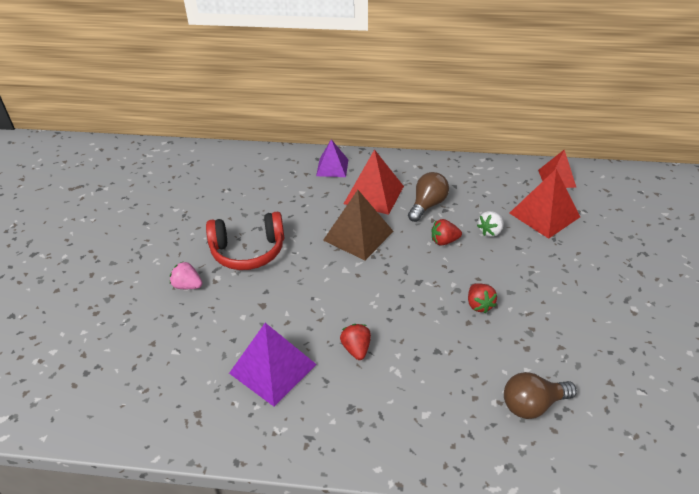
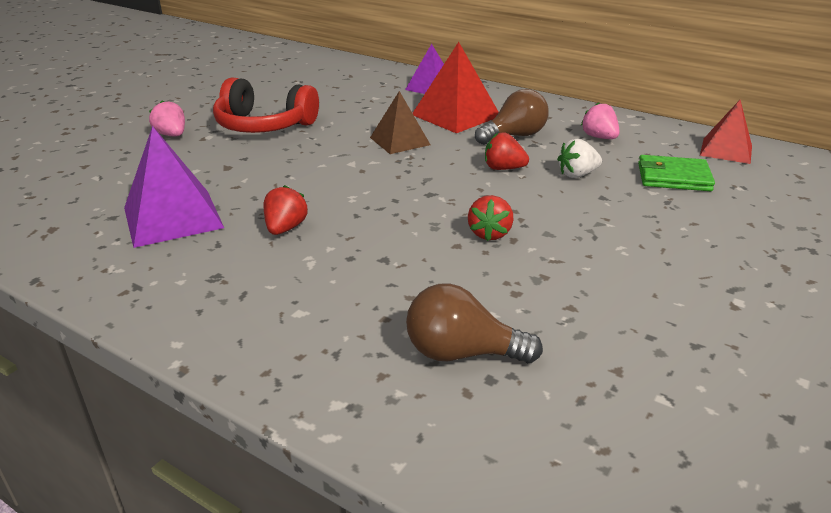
camera: 25 degrees right, 10 degrees down
(358, 235) = (400, 141): brown pyramid -> brown pyramid, size x0.66
(479, 189) = (599, 137): none -> pink strawberry
(544, 215) = (673, 177): red pyramid -> green wallet

